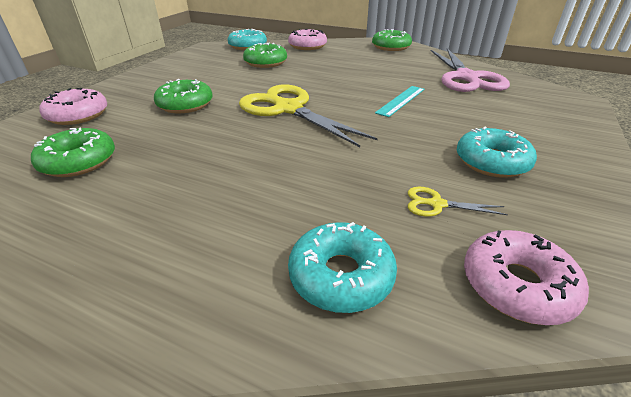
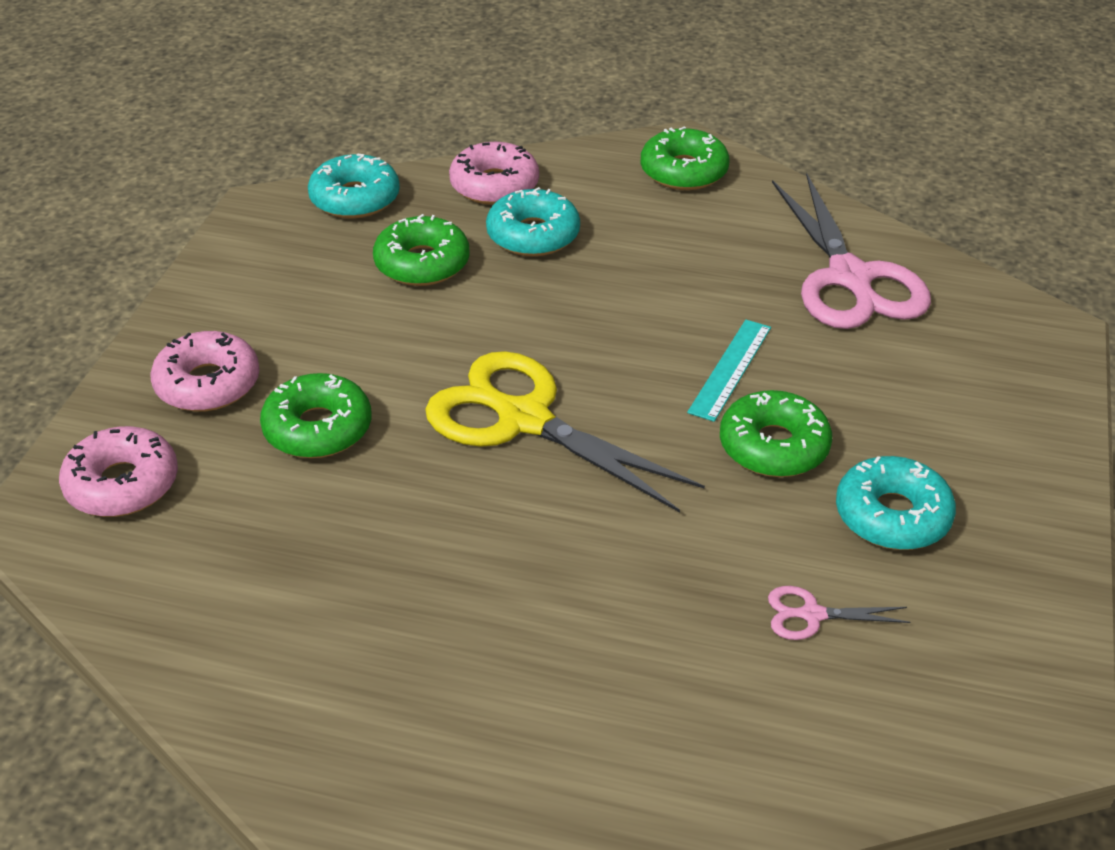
camera: 10 degrees left, 5 degrees up
(79, 161) = (212, 602): green donut -> green donut (773, 446)
(341, 275) = (700, 749): turquoise donut -> turquoise donut (533, 235)
(437, 204) = (812, 615): yellow scissors -> pink scissors
(517, 285) = (916, 730): pink donut -> pink donut (208, 384)

